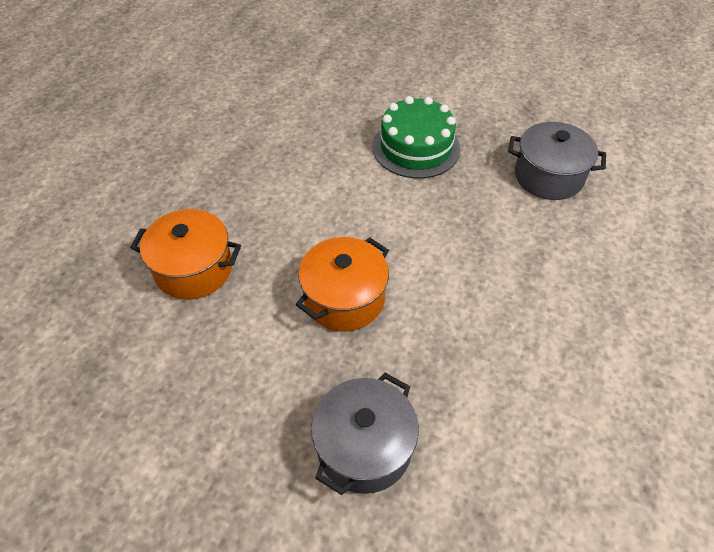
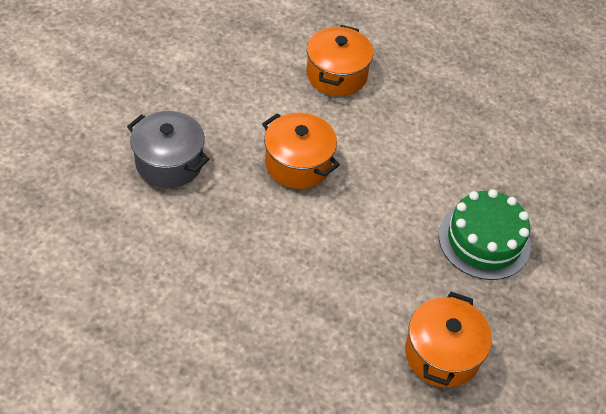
camera: 90 degrees right, 0 degrees up
(548, 176) = (442, 354): grey pot -> orange pot

